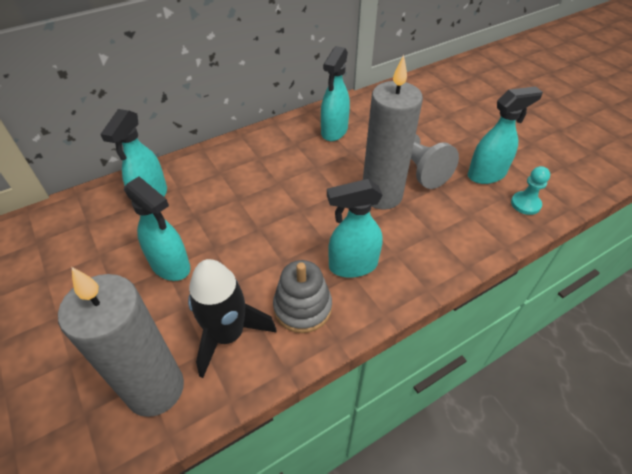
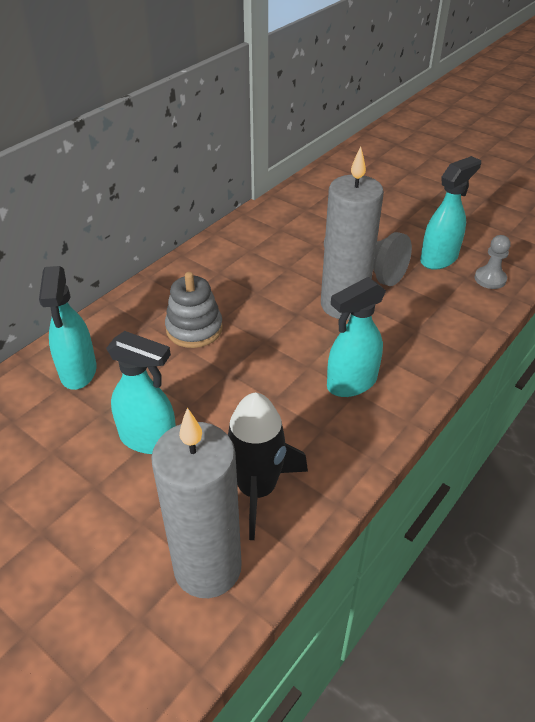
camera: 20 degrees left, 5 degrees down
(302, 307) = (322, 439): grey stacking toy -> grey stacking toy (194, 329)
(334, 131) = (256, 249): turquoise spray bottle -> none
(525, 204) = (490, 279): turquoise pawn -> grey pawn

